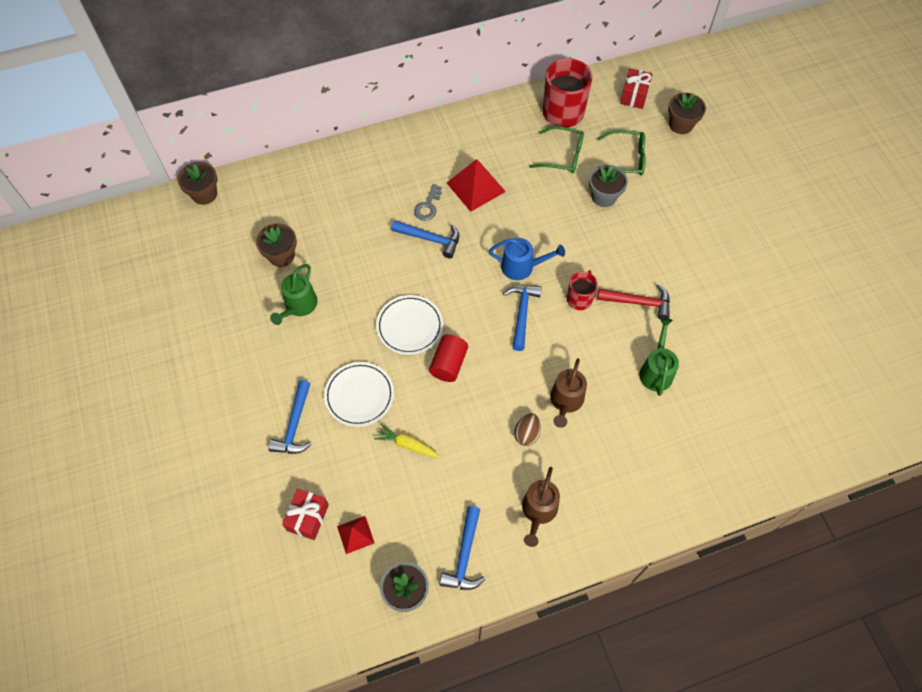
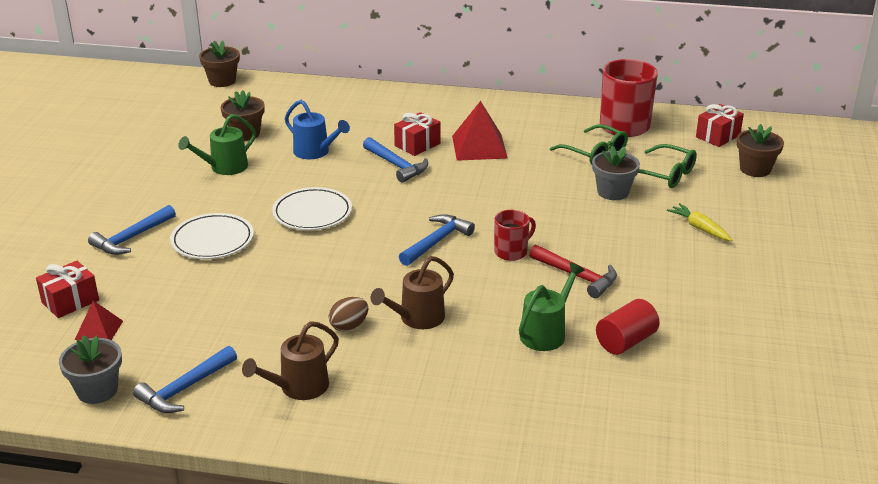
camera: 30 degrees right, 30 degrees down
(407, 444) = (219, 288): yellow carrot -> yellow carrot (699, 228)
(428, 206) = (417, 145): grey key -> red gift
(448, 364) = (323, 250): red cylinder -> red cylinder (626, 341)
(522, 267) = (471, 211): blue watering can -> blue watering can (315, 152)

